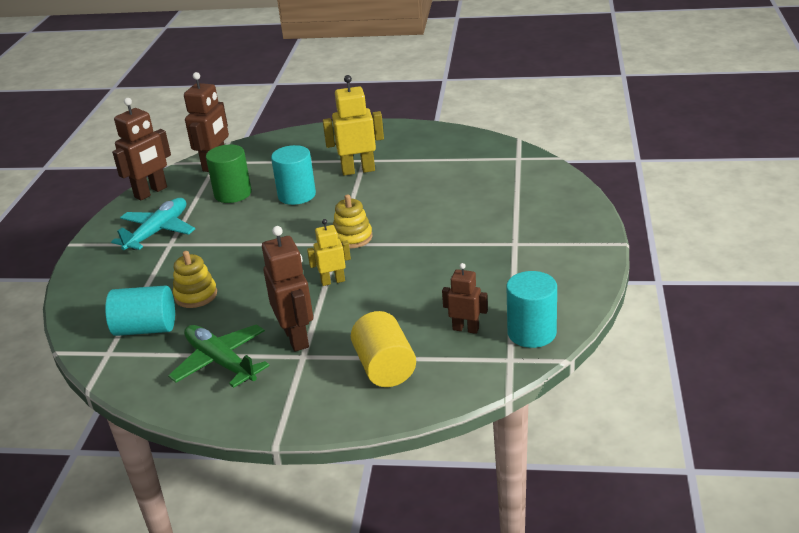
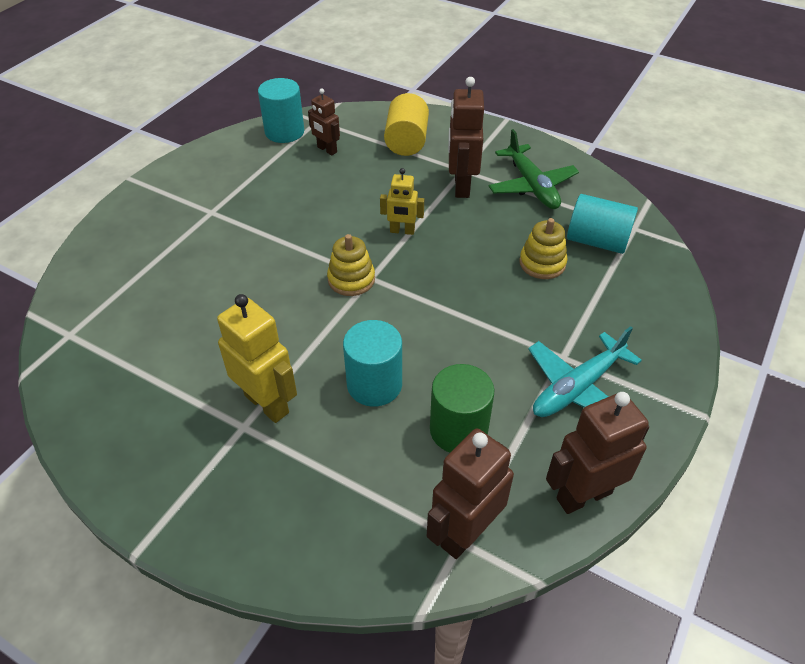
camera: 160 degrees left, 15 degrees up
(358, 170) = (267, 403): yellow robot -> yellow robot turned 150 degrees counterclockwise

